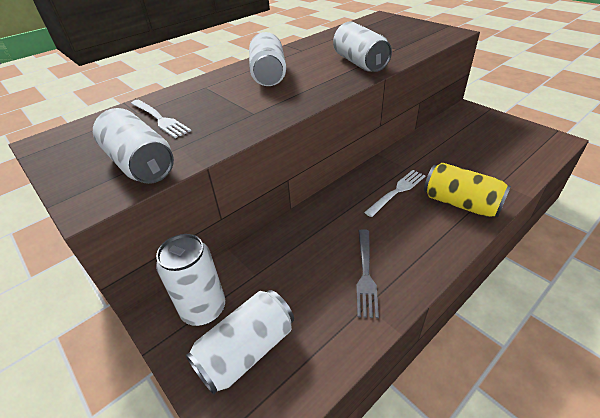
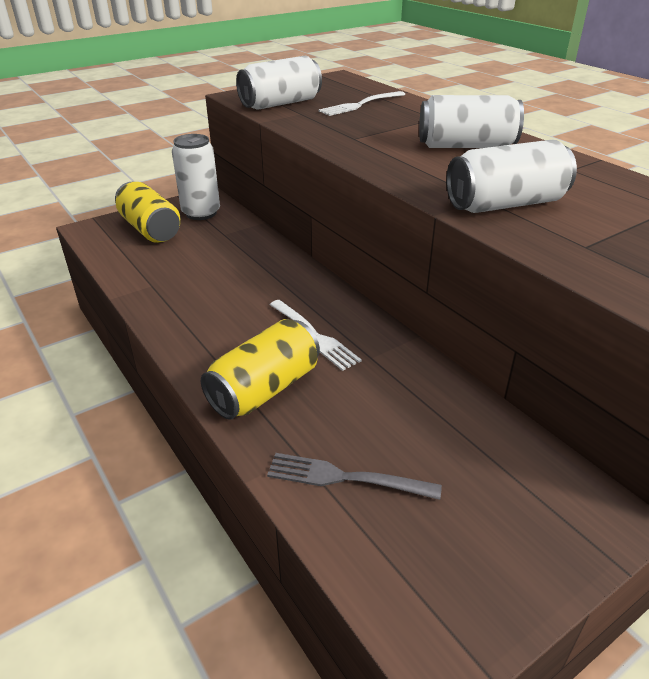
camera: 95 degrees right, 5 degrees down
(246, 350) = (150, 229): white can -> yellow can
(365, 274) = (187, 290): grey fork -> grey fork (346, 478)

